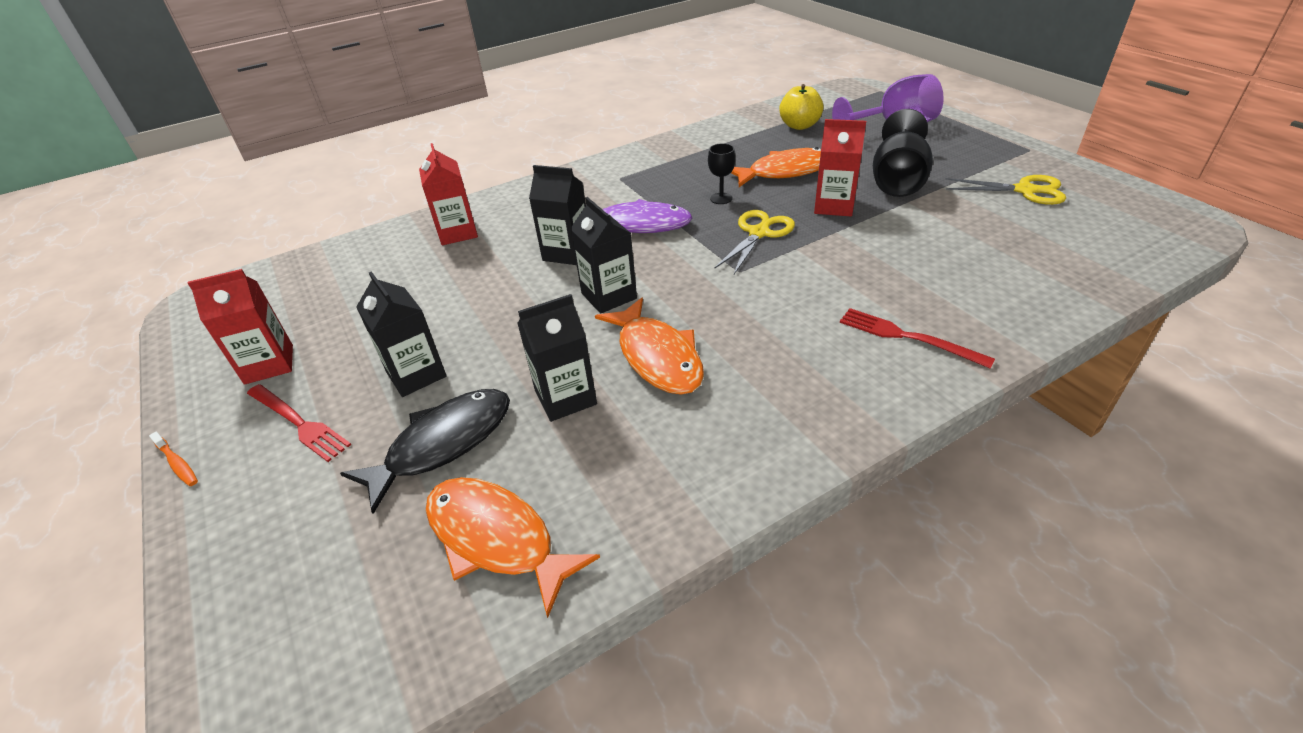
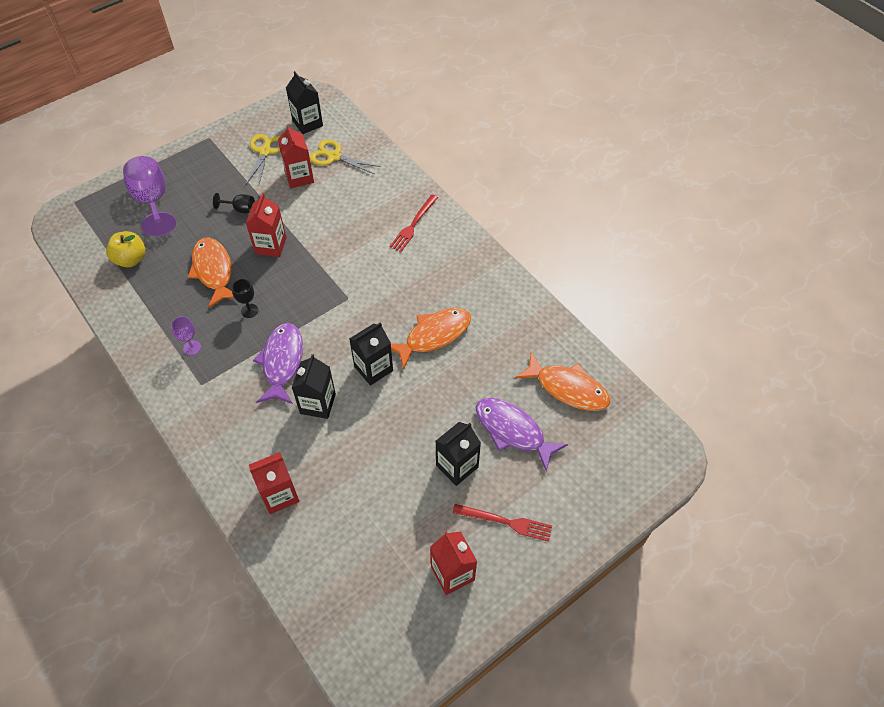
camera: 100 degrees left, 15 degrees up
(177, 464) = (547, 582): orange toothbrush -> none
(298, 423) = (506, 522): red fork -> red fork turned 75 degrees clockwise
(443, 444) = (513, 431): black fish -> purple fish
(497, 538) = (567, 388): orange fish -> orange fish turned 90 degrees counterclockwise
(565, 397) = (471, 377): black carton -> black carton (307, 123)
(670, 169) = (192, 347): none -> purple goblet
(759, 233) = (302, 288): yellow scissors -> yellow scissors (334, 156)
(897, 180) = (240, 209): black goblet -> black goblet, size x0.49
(981, 221) = (299, 177): none -> red carton

